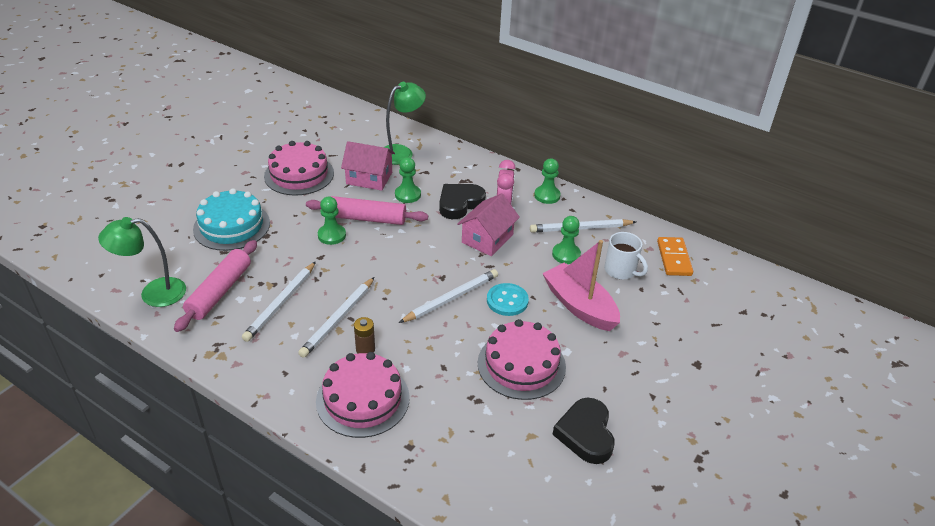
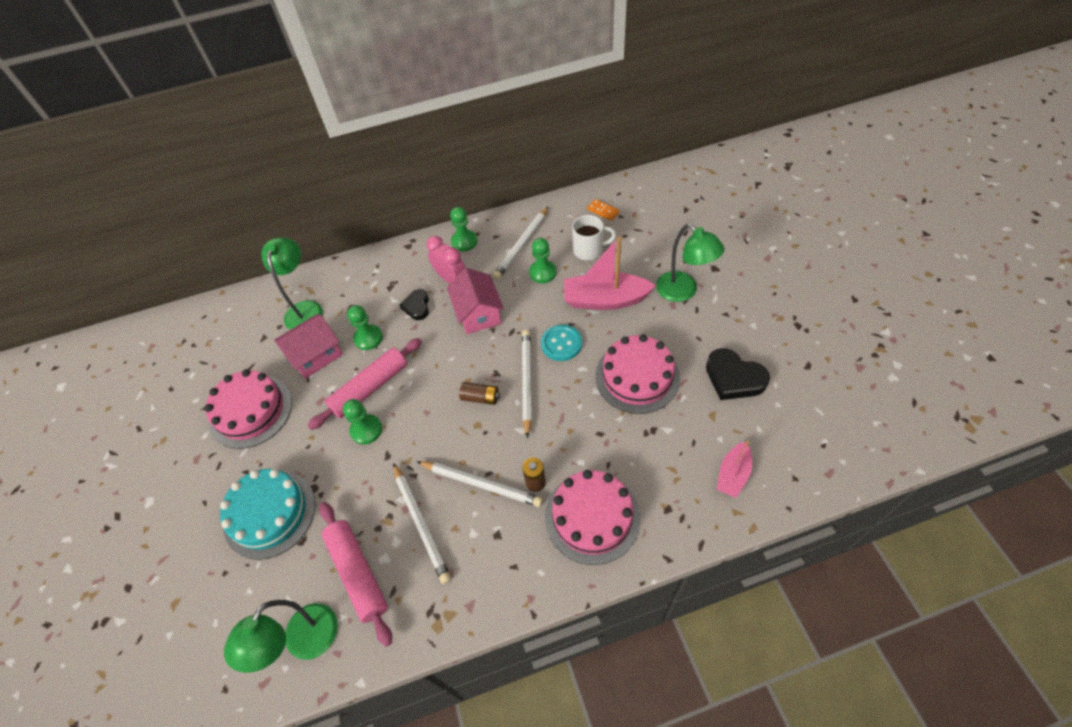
camera: 45 degrees left, 15 degrees up
(338, 319) = (481, 484): white pencil -> white pencil turned 45 degrees counterclockwise
(412, 280) = (480, 398): none -> brown battery
(459, 204) = (417, 306): black heart -> black heart, size x0.62
(482, 478) = (733, 474): none -> pink boat
(644, 353) = (683, 292): none -> green lamp
(674, 258) = (603, 211): orange domino -> orange domino, size x0.62

